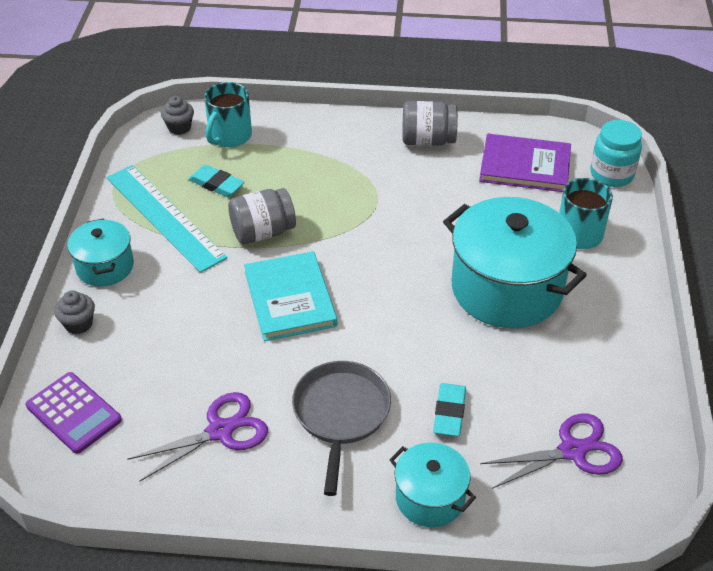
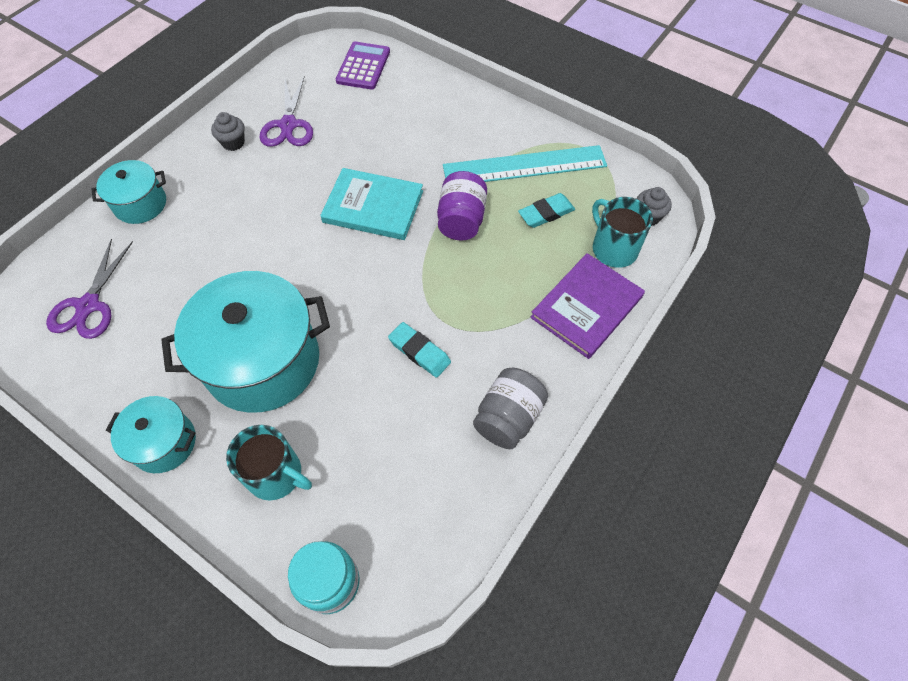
camera: 120 degrees right, 15 degrees up
(74, 413) = (363, 66): purple calculator -> purple calculator turned 120 degrees clockwise
(79, 324) = (440, 88): grey cupcake -> grey cupcake (233, 143)
(105, 267) = (489, 116): turquoise pot -> turquoise pot (164, 443)
(263, 232) = (461, 220): grey jar -> purple jar
(341, 414) = (244, 189): grey pan -> none
(449, 412) = (188, 250): turquoise eraser -> turquoise eraser (419, 352)
(525, 166) = (406, 492): purple book -> purple book (587, 307)

